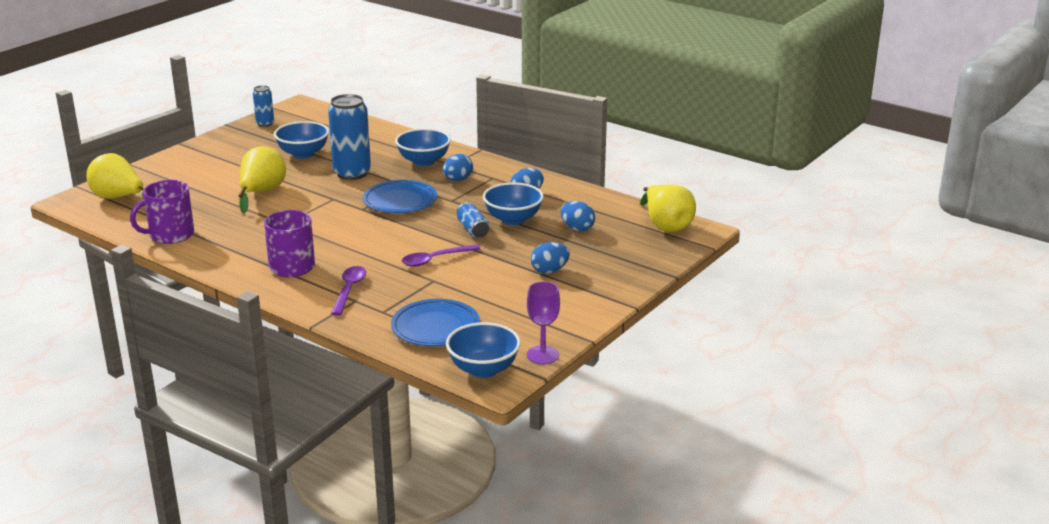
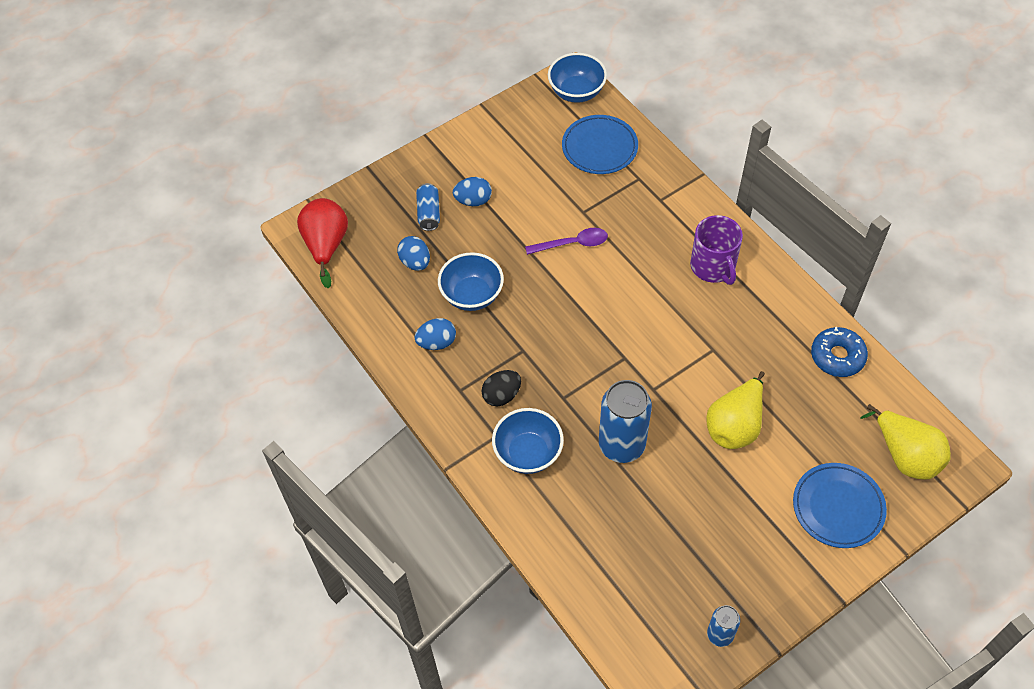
camera: 160 degrees left, 30 degrees up
(170, 235) = (837, 356): purple mug -> blue donut
(303, 154) = (675, 517): blue bowl -> none
(349, 290) = (663, 216): purple spoon -> none
(400, 201) = (579, 364): blue plate -> blue plate (838, 507)
(457, 180) = (501, 395): blue egg -> black egg
(473, 229) = (519, 287): blue can -> blue can (428, 213)
(542, 355) = (525, 97): purple goblet -> none
(666, 225) = (326, 245): yellow pear -> red pear

